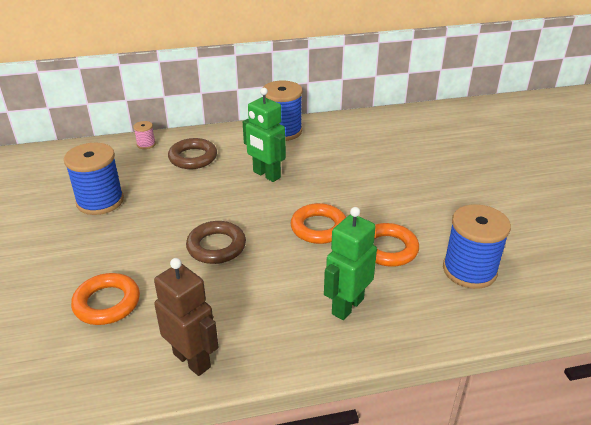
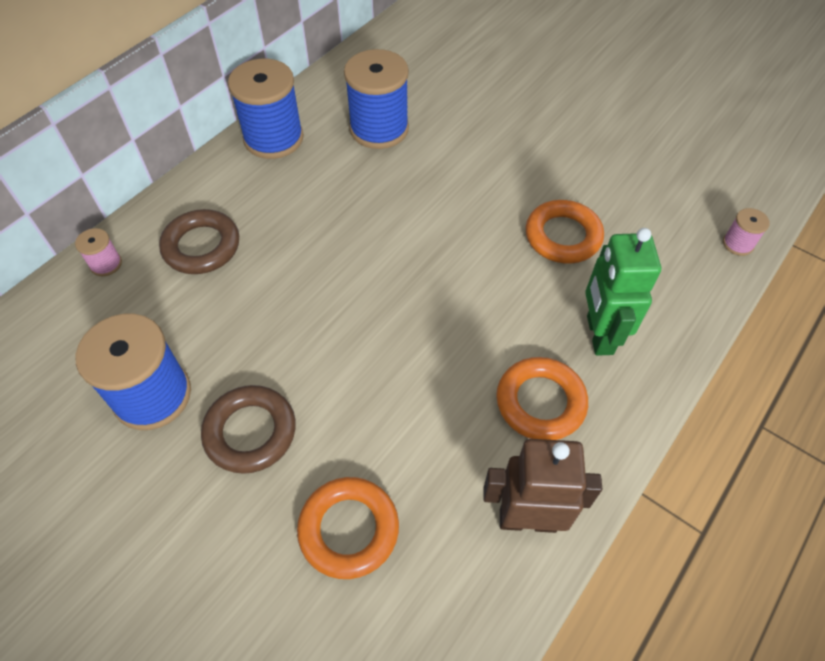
camera: 40 degrees left, 20 degrees up
(216, 246) = (385, 357): brown ring -> brown ring (250, 432)
(266, 175) = (327, 217): green robot -> none
(319, 228) = (467, 255): orange ring -> orange ring (540, 402)
(469, 270) = (656, 213): blue spool -> blue spool (379, 129)
(511, 317) = (738, 244): none -> pink spool

